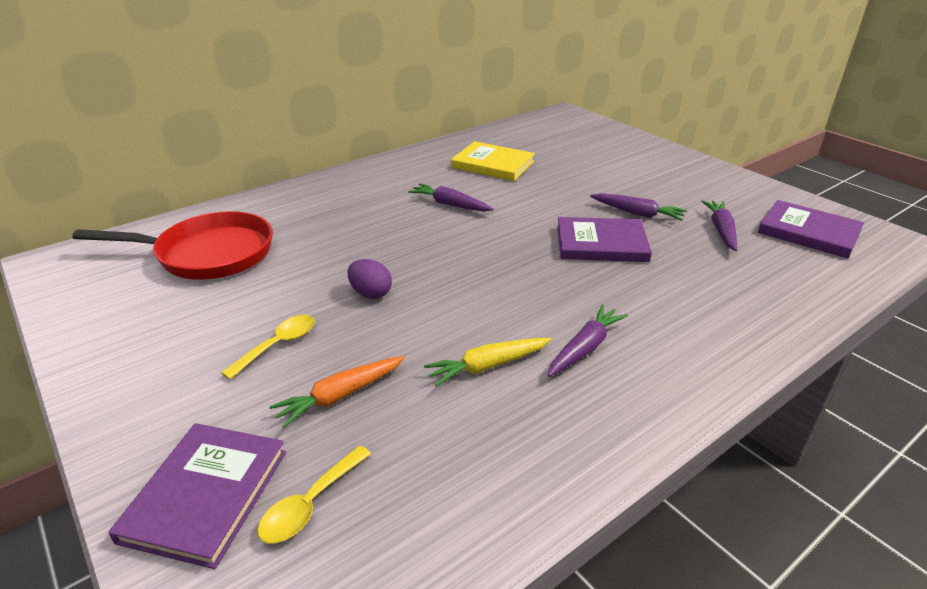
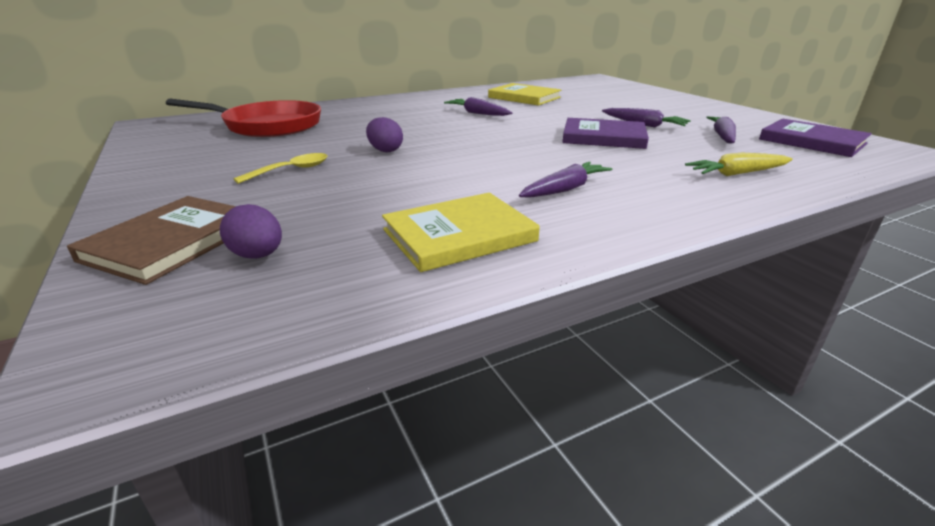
camera: 10 degrees right, 5 degrees down
(206, 495) = (172, 242): purple book -> brown book
(310, 504) = (258, 255): yellow spoon -> purple egg
(340, 396) = (325, 199): orange carrot -> none
(487, 366) = (467, 193): yellow carrot -> yellow carrot (737, 173)
(503, 441) = (459, 235): none -> yellow book

